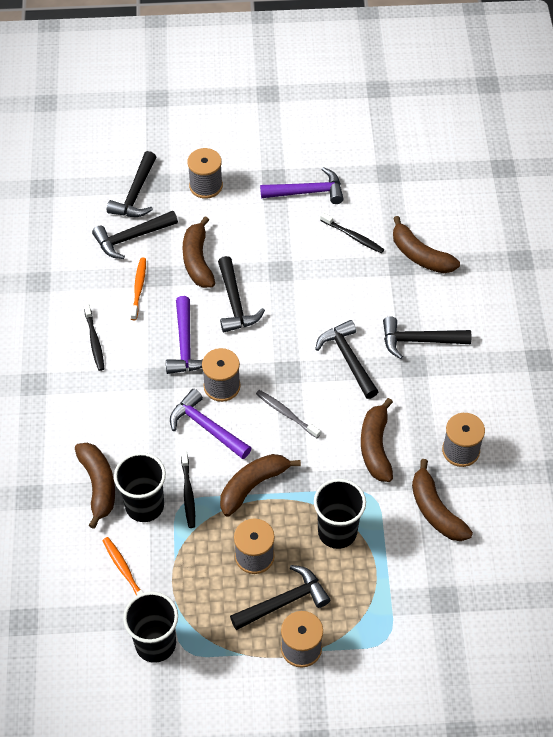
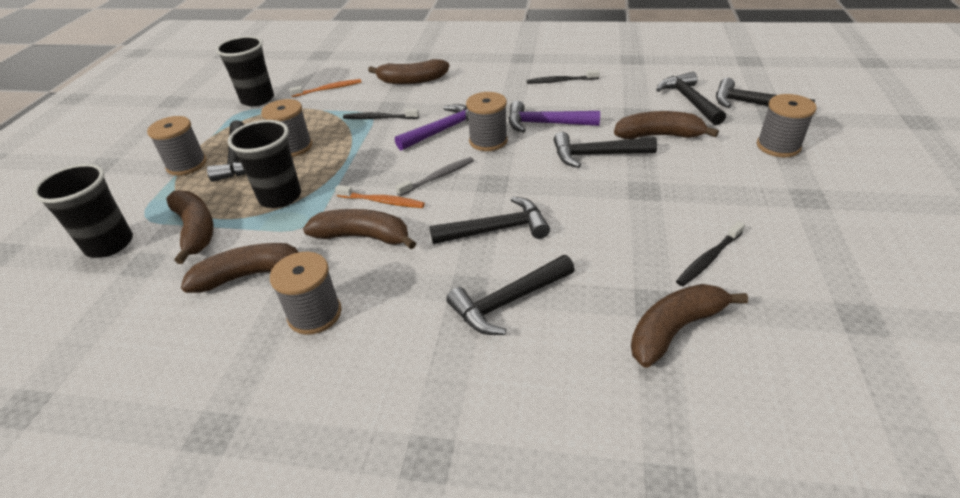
camera: 105 degrees right, 15 degrees down
(138, 288) = (621, 102): orange toothbrush -> orange toothbrush (382, 201)
(144, 506) = (380, 98): black cup -> black cup (109, 244)
(253, 486) = (365, 151): brown banana -> brown banana (196, 230)
(307, 192) = (789, 224): purple hammer -> none
(419, 340) = (508, 301): black hammer -> black hammer turned 135 degrees counterclockwise

